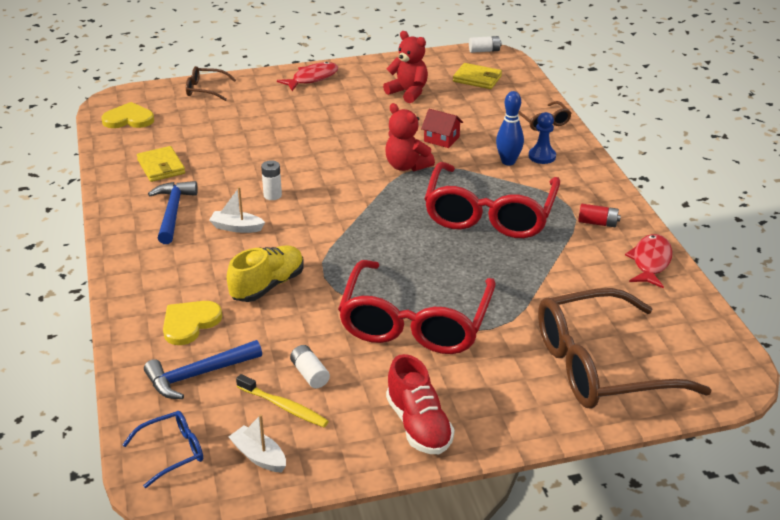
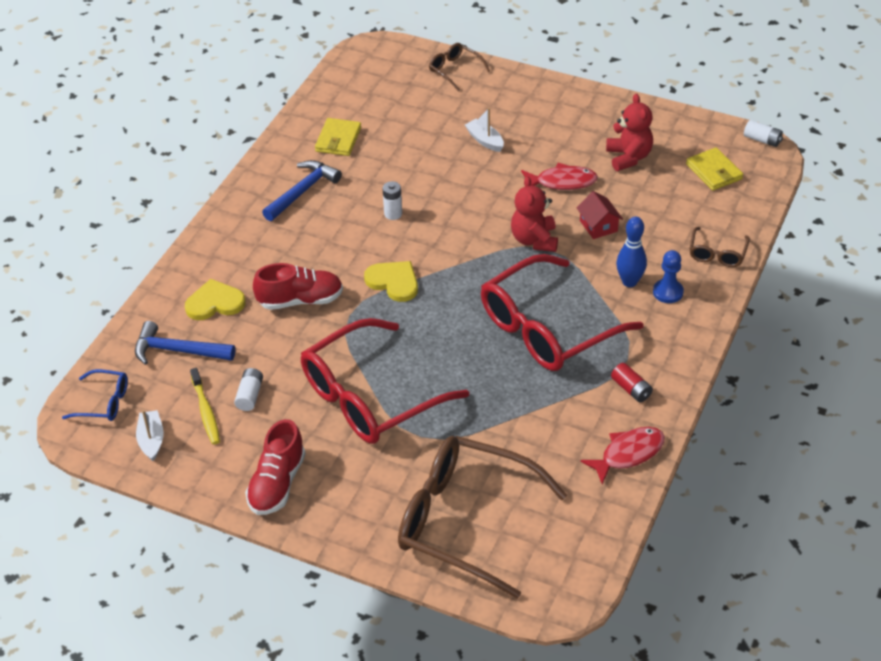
camera: 40 degrees right, 10 degrees up
(128, 119) = (362, 75): yellow heart -> yellow heart (393, 282)
(236, 227) = (334, 232): white boat -> white boat (485, 140)
(267, 286) = (300, 300): yellow shoe -> red shoe
(312, 78) = (559, 99): red fish -> red fish (562, 182)

